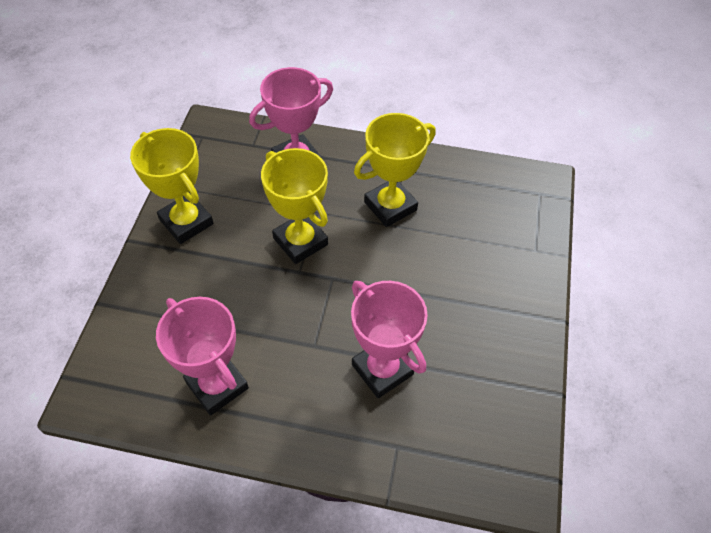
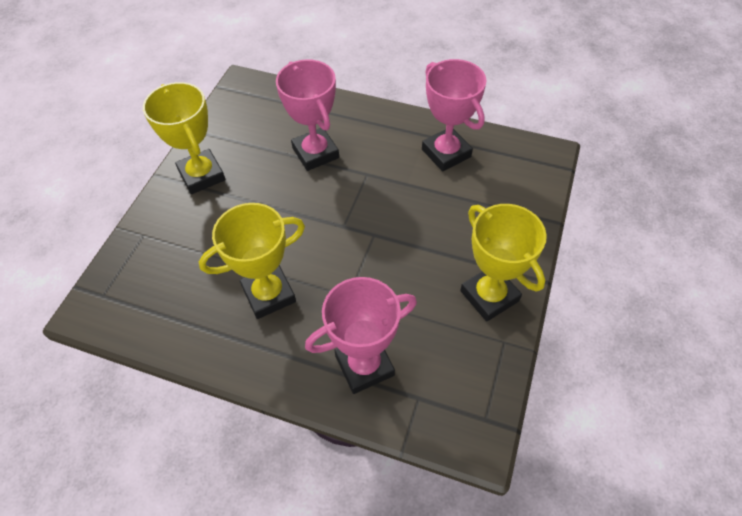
camera: 170 degrees left, 0 degrees up
(300, 241) = (370, 263): yellow trophy -> yellow trophy (202, 175)

